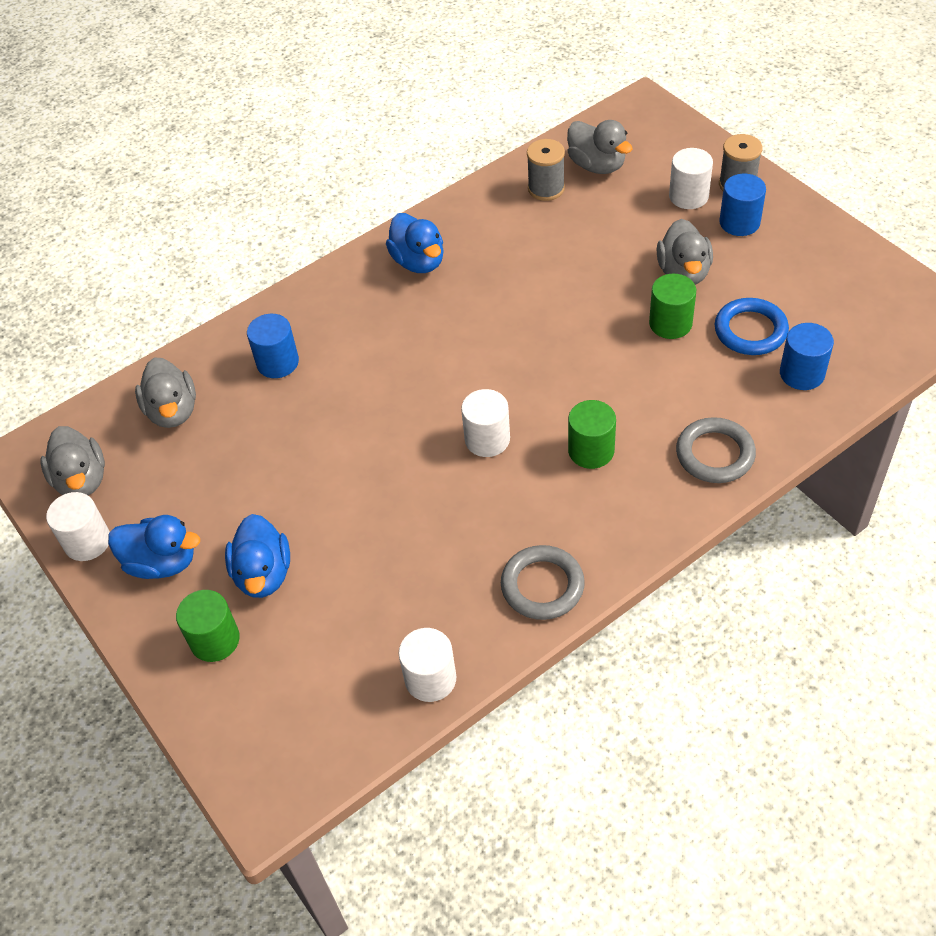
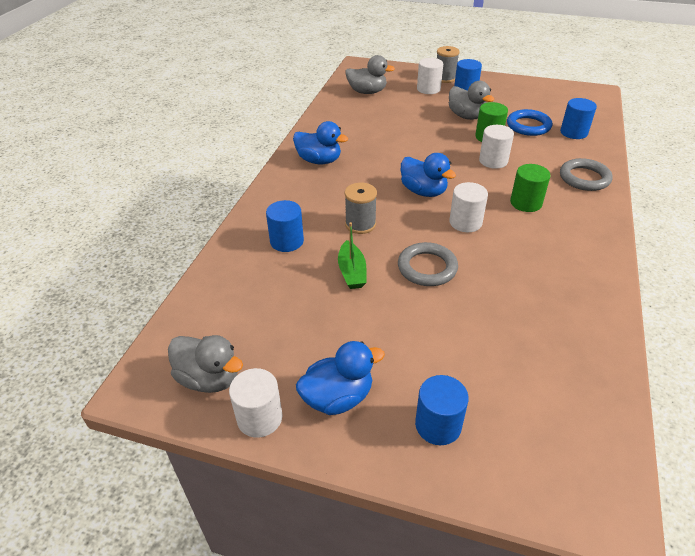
camera: 40 degrees left, 10 degrees down
(172, 411) = (239, 300): grey duck -> none
(215, 640) = (438, 425): green cylinder -> blue cylinder
(263, 574) = (421, 362): blue duck -> blue duck (423, 191)
(303, 437) = (352, 272): none -> green boat
(430, 679) = (601, 360): white cylinder -> white cylinder (493, 161)
(542, 586) = (590, 276): grey ring -> grey ring (427, 268)
(546, 188) = (352, 108): grey spool -> grey spool (360, 224)

